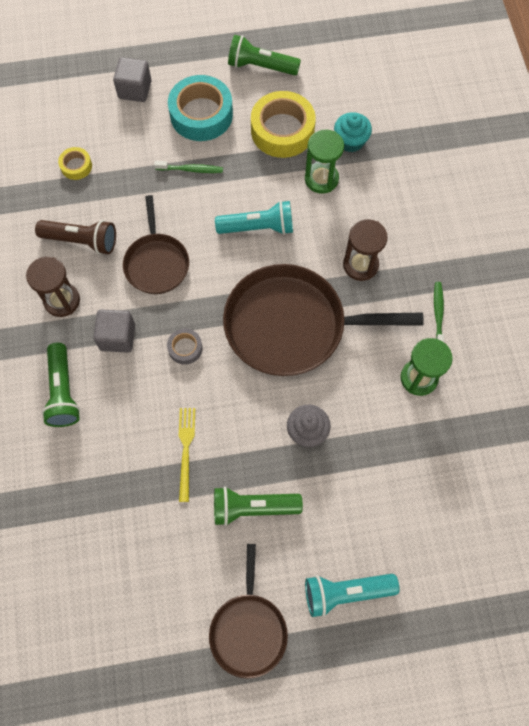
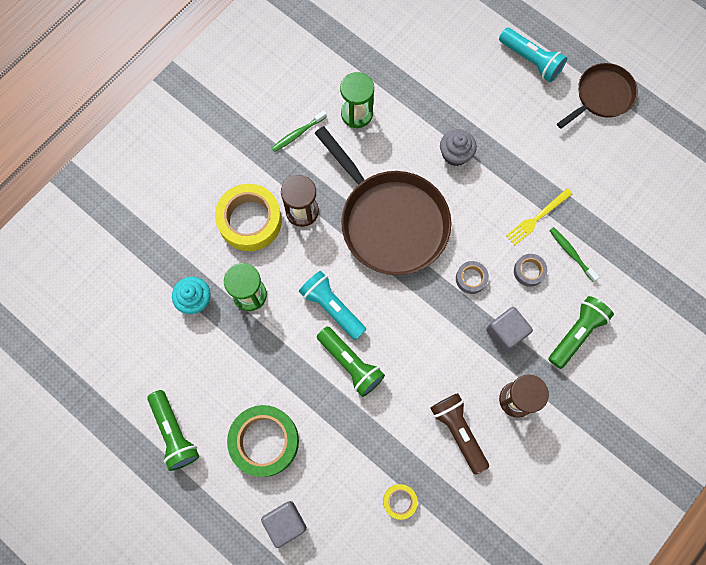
camera: 130 degrees left, 5 degrees up
(147, 400) = (529, 271): none -> grey tape
(156, 263) = (426, 356): brown pan -> none
(191, 170) = (324, 403): green toothbrush -> green toothbrush (571, 253)
(201, 114) = (264, 441): turquoise tape -> green tape
(253, 508) = (533, 148): green flashlight -> green flashlight (350, 363)
(282, 130) = (227, 361): yellow tape -> yellow tape (250, 221)

